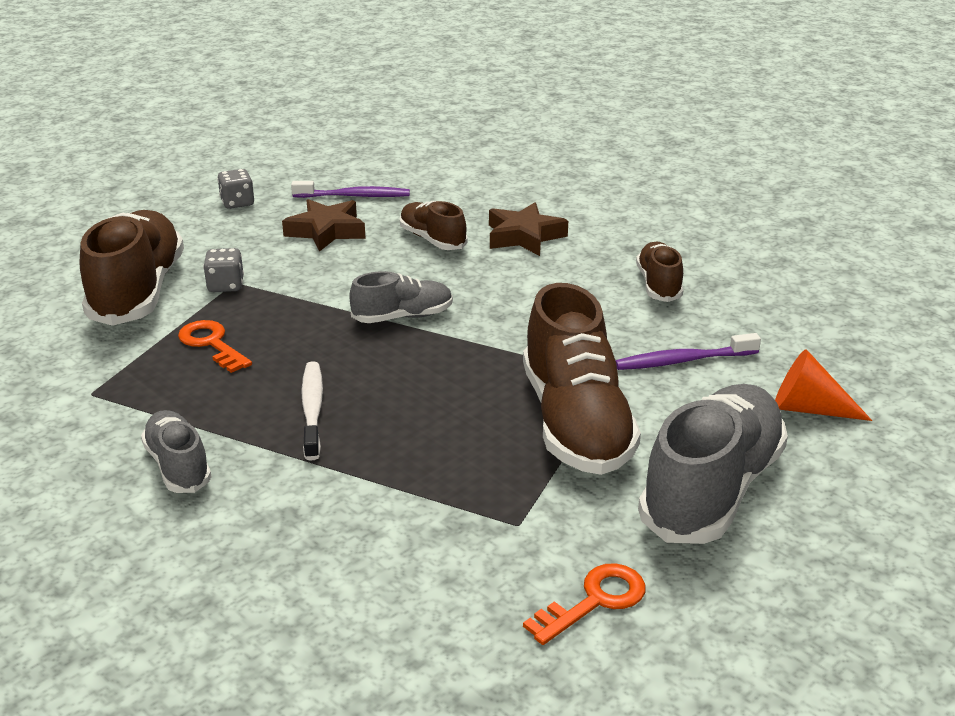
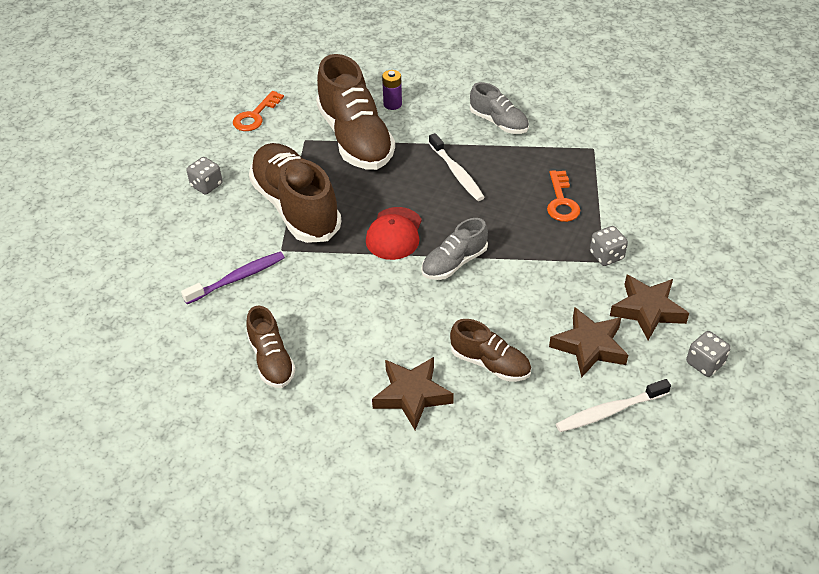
camera: 160 degrees right, 15 degrees up
(138, 292) = (660, 231): brown shoe -> brown shoe (355, 139)
(211, 344) = (561, 201): orange key -> orange key turned 60 degrees clockwise
(240, 241) = (647, 310): none -> brown star
(322, 550) = (392, 104): none -> purple battery
(353, 196) = (610, 411): purple toothbrush -> white toothbrush
(454, 360) = (394, 234): none -> red cap
(712, 489) = (206, 185): grey shoe -> grey dice
(808, 409) = (148, 259): orange cone -> none

